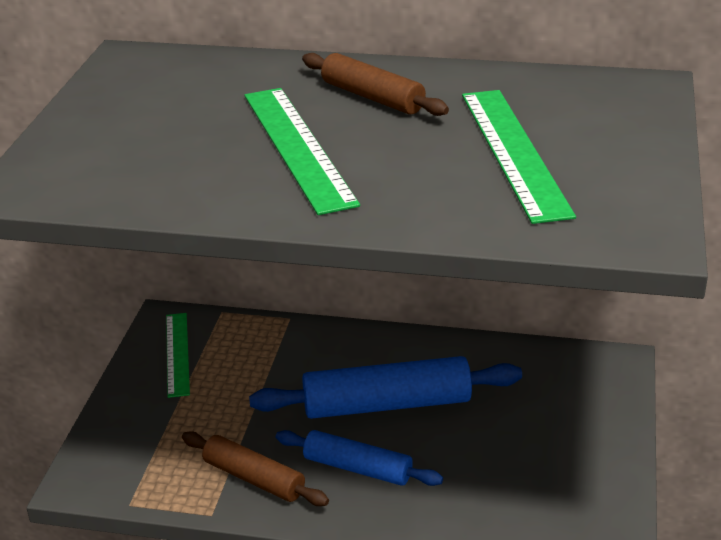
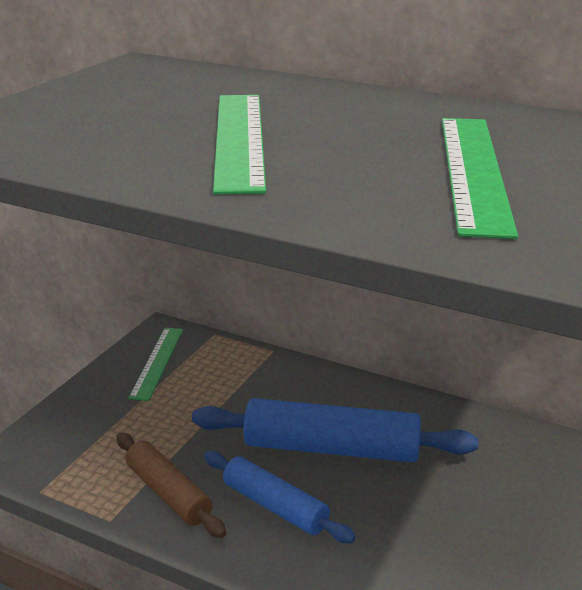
camera: 15 degrees right, 5 degrees down
(372, 97) = (346, 112): brown rolling pin -> none

